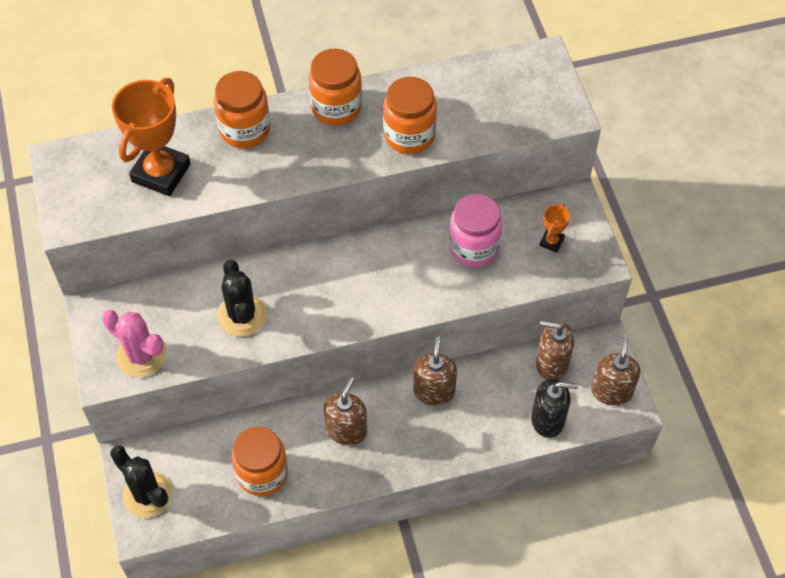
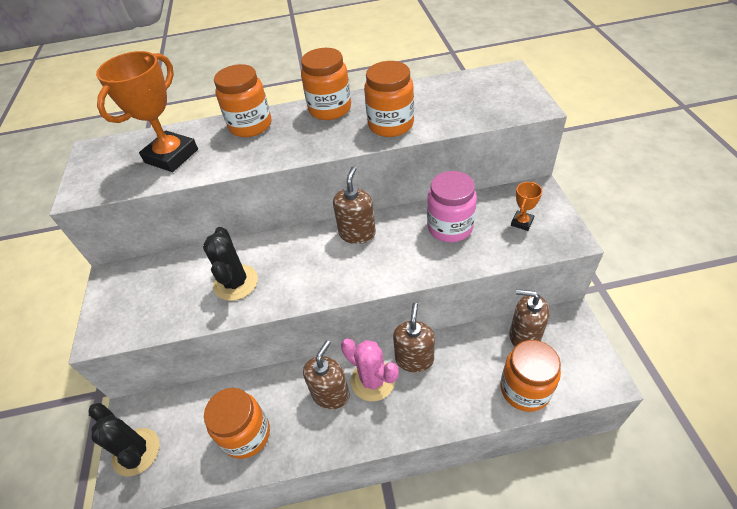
camera: 10 degrees right, 10 degrees down
(141, 355) = (137, 316): pink cactus -> pink cactus (373, 380)
(548, 419) = (525, 389): black soap dispenser -> orange jar
(611, 391) = (585, 363): brown soap dispenser -> brown soap dispenser (357, 233)

